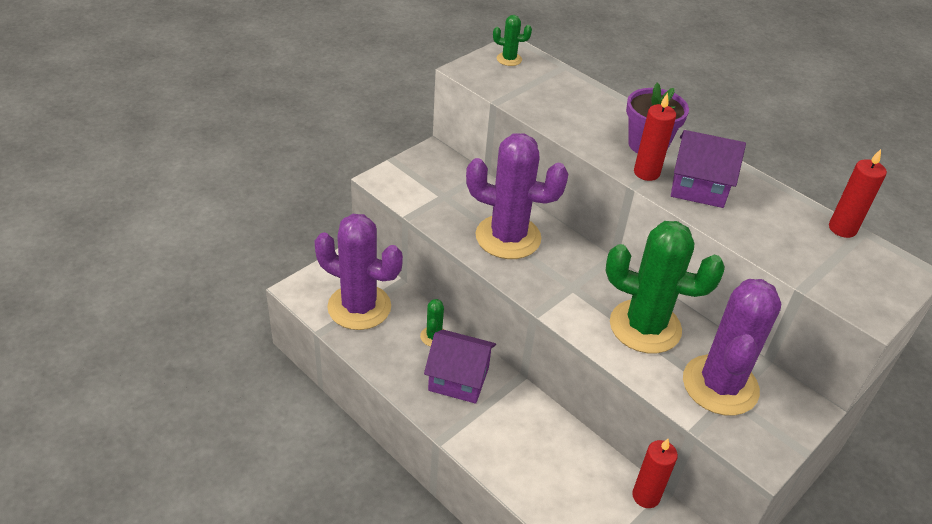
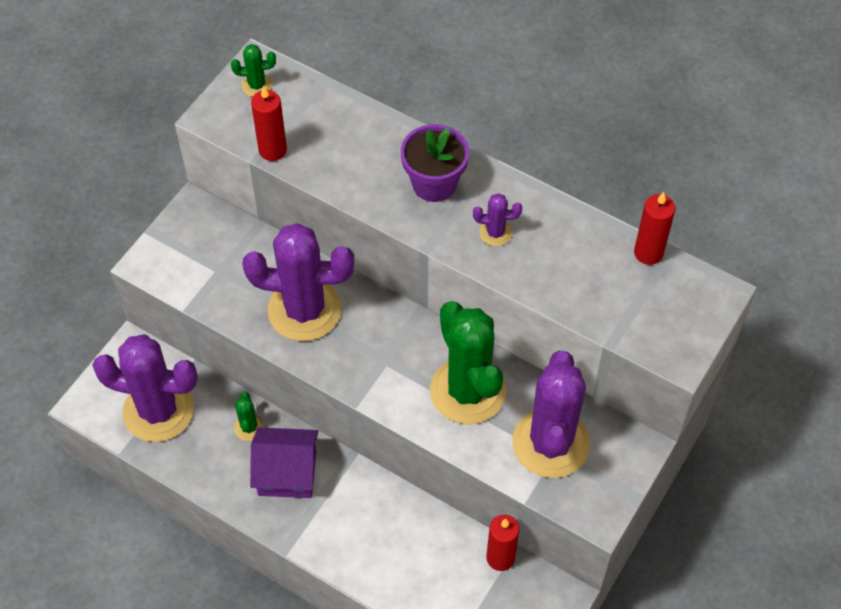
camera: 10 degrees left, 15 degrees up
(645, 327) = (468, 391): green cactus -> green cactus turned 60 degrees clockwise
(646, 173) = (437, 227): red candle -> red candle (272, 150)
(698, 187) = (495, 233): purple house -> purple cactus

